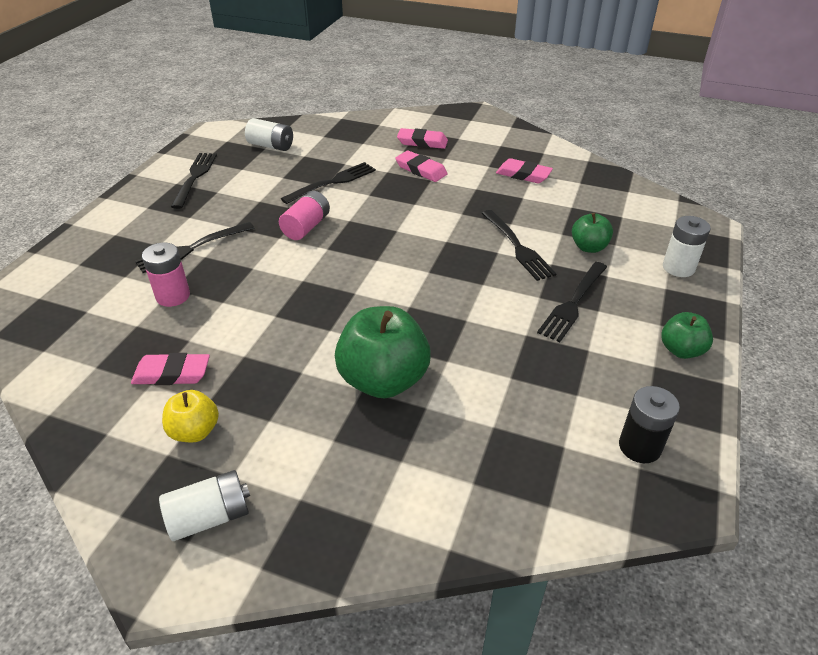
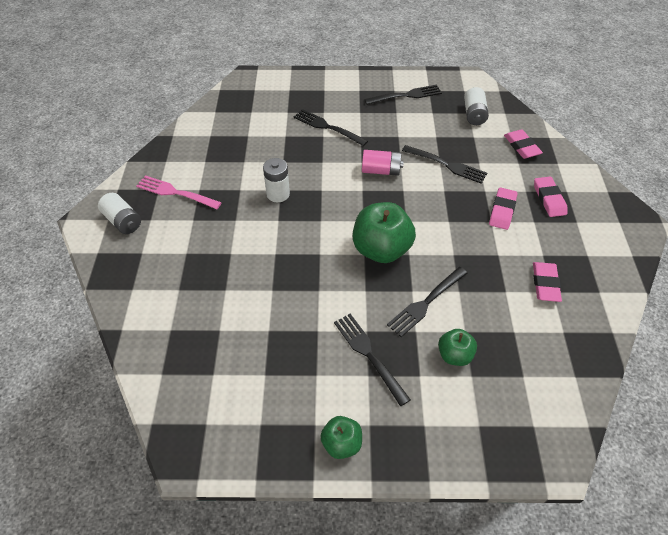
camera: 70 degrees right, 10 degrees up
(172, 373) = (215, 166): pink eraser -> pink eraser (521, 146)
(173, 296) = (278, 139): pink battery -> none
(195, 431) = (176, 193): yellow apple -> pink fork
(383, 380) = (242, 261): green apple -> green apple (381, 249)
(573, 302) = (369, 355): black fork -> black fork turned 45 degrees clockwise
(639, 446) = (225, 422): black battery -> none
(678, 267) = (462, 434): white battery -> white battery (278, 194)

